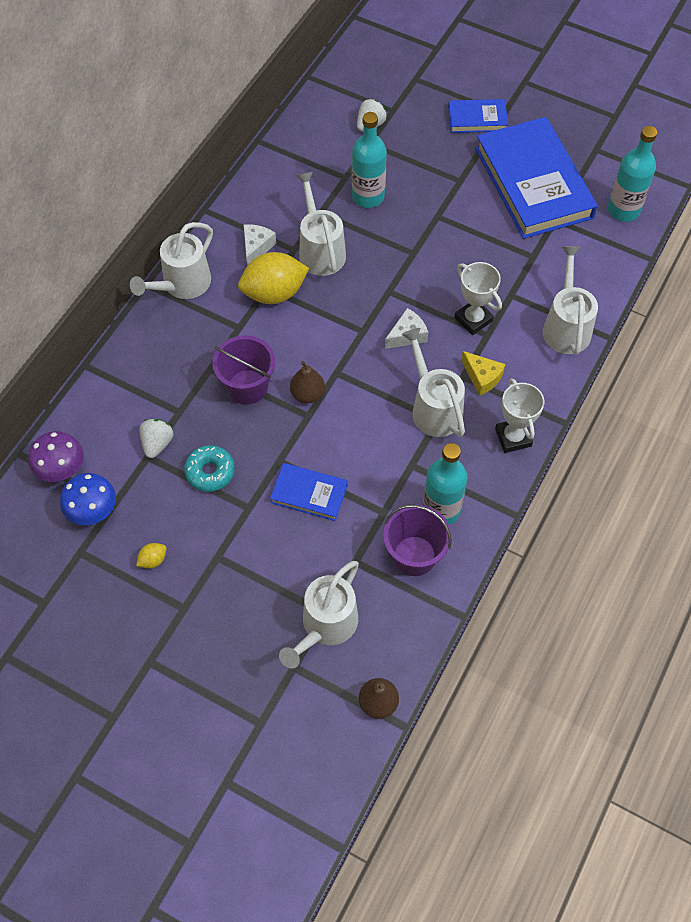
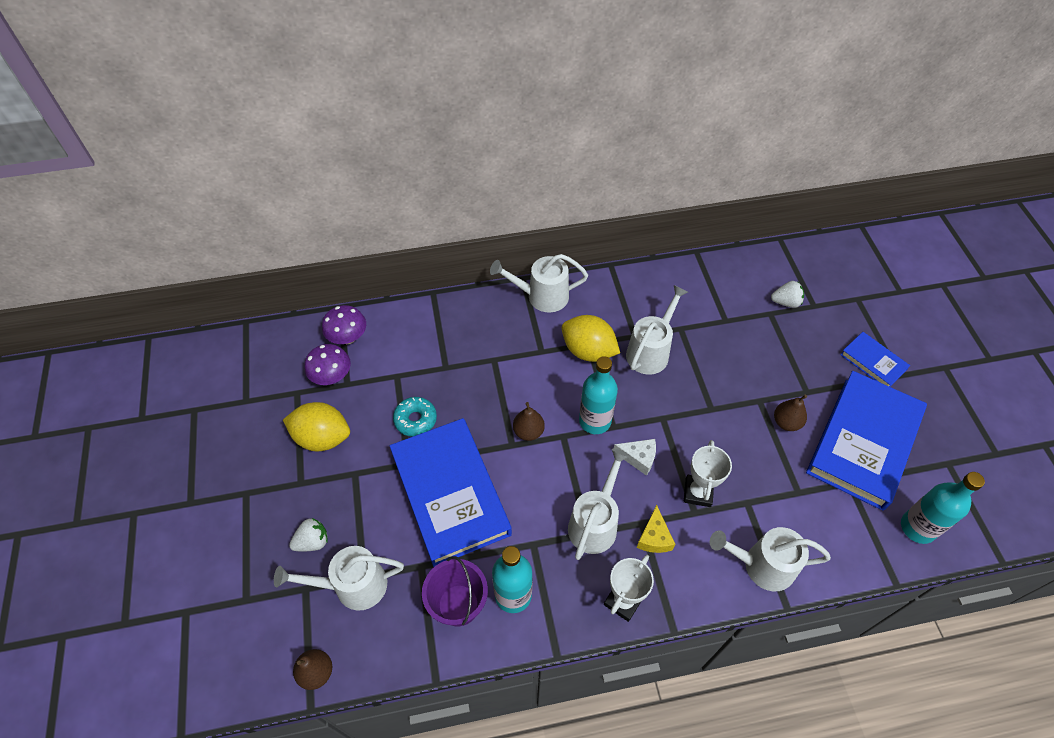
camera: 50 degrees right, 5 degrees down
(93, 511) = (332, 377): blue mushroom -> purple mushroom
(153, 560) = (322, 437): yellow lemon -> yellow lemon, size x2.36
(157, 443) = (411, 374): white strawberry -> white strawberry (312, 541)
(247, 387) = (500, 391): purple bucket -> none
(256, 247) = (613, 314): white cheese -> none
(309, 493) = (450, 493): blue book -> blue book, size x2.11
(368, 196) = (726, 346): turquoise bottle -> turquoise bottle (595, 421)
(472, 215) = (786, 422): none -> brown pear
(566, 326) = (762, 565): white watering can -> white watering can turned 135 degrees counterclockwise

